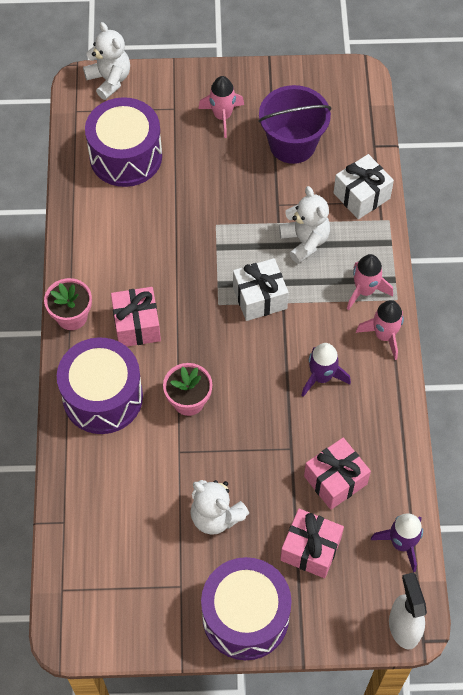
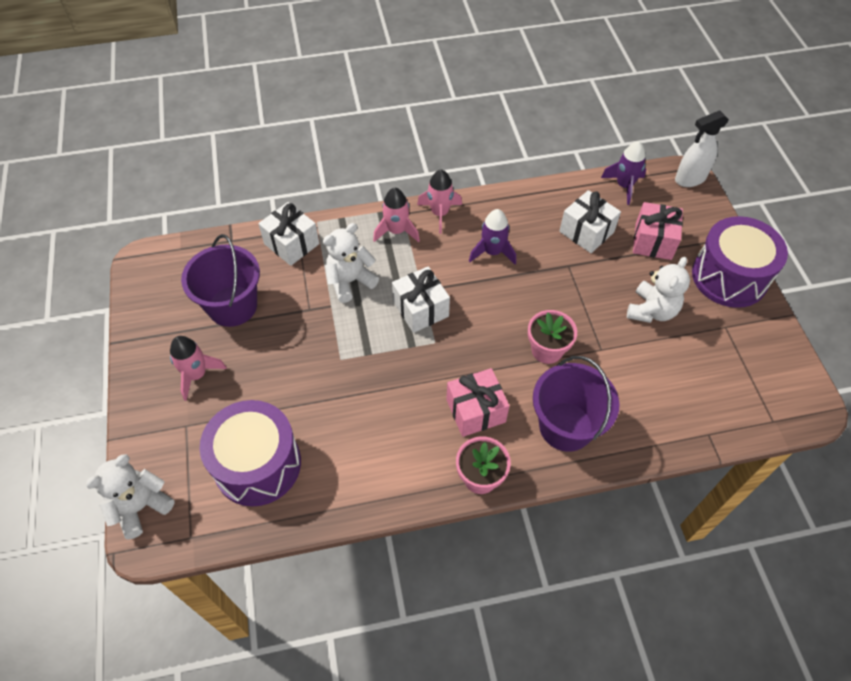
camera: 100 degrees left, 5 degrees down
(103, 397) = (566, 426): purple drum -> purple bucket
(335, 480) = (586, 232): pink gift -> white gift

